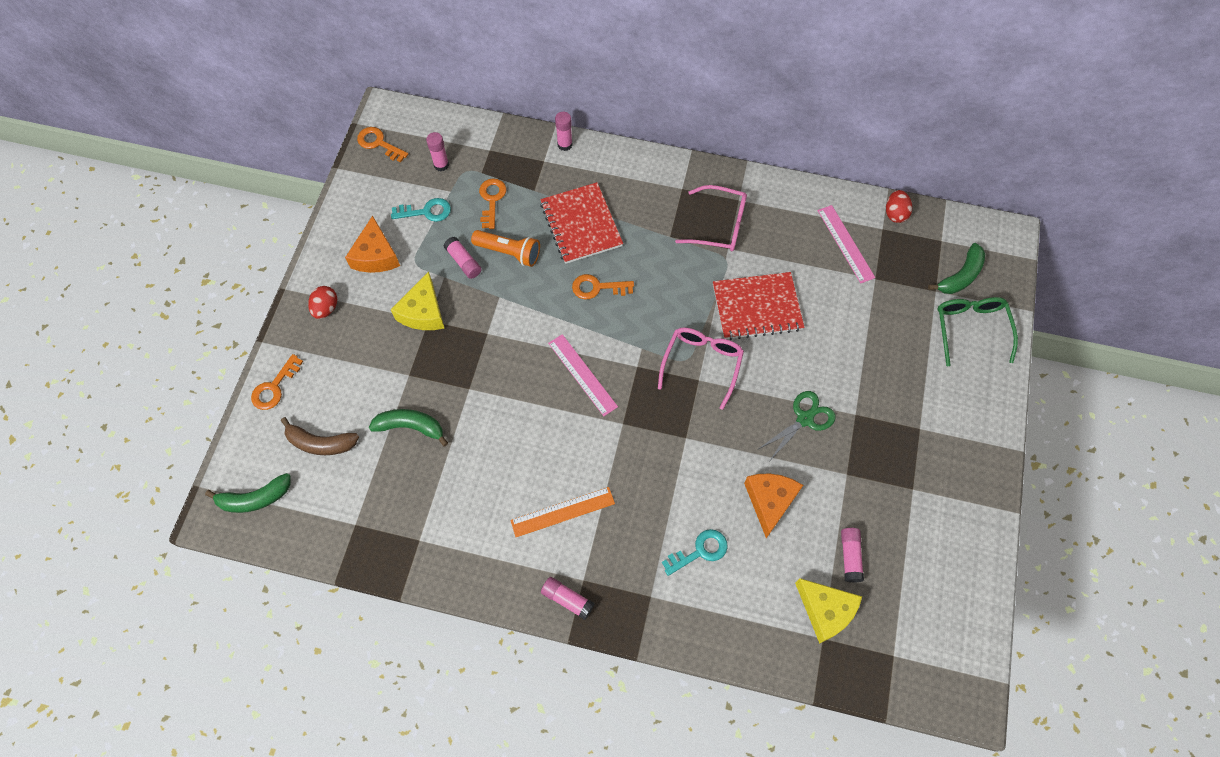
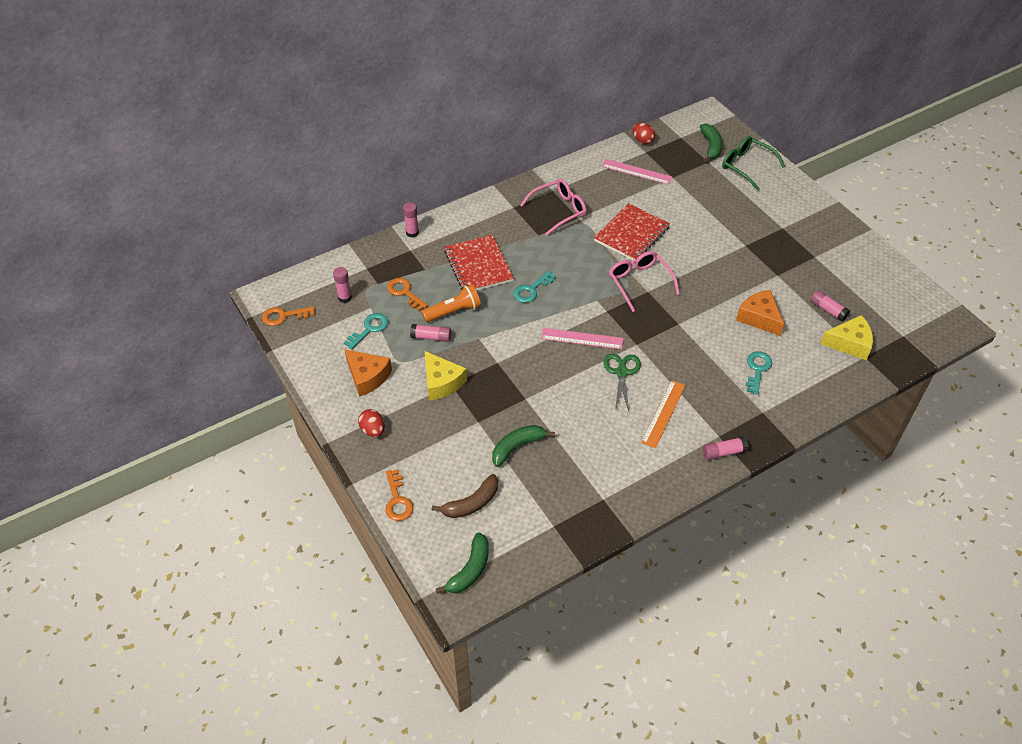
camera: 45 degrees left, 15 degrees down
(581, 224) = (478, 266): red notebook -> red notebook turned 45 degrees clockwise
(597, 287) = (531, 290): orange key -> turquoise key
(804, 419) = (724, 267): green scissors -> green scissors (621, 373)

